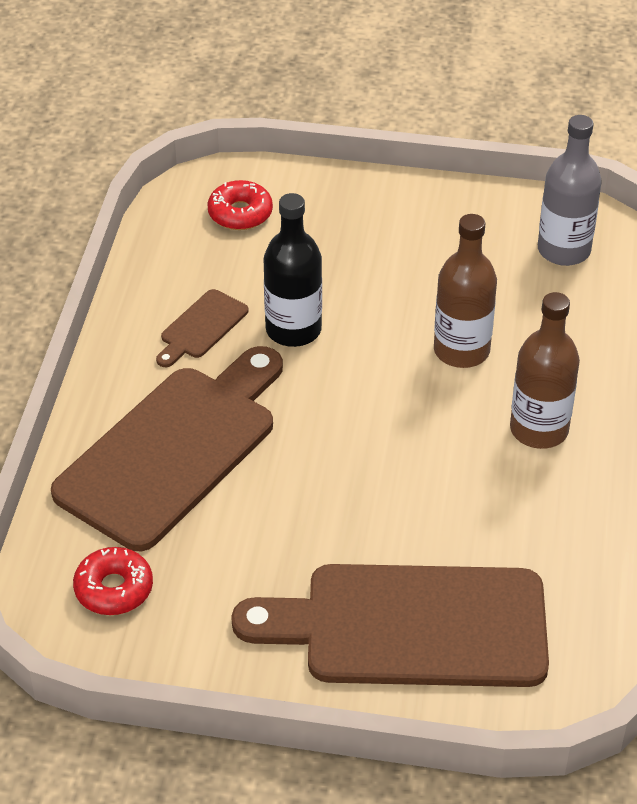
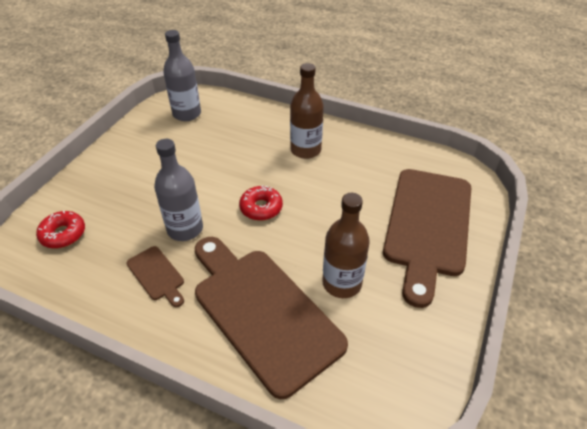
camera: 75 degrees left, 0 degrees up
(114, 589) = (377, 370): red donut -> red donut (261, 208)
(293, 330) = (185, 229): black bottle -> grey bottle
(461, 350) = (238, 164): brown bottle -> brown bottle (342, 283)

